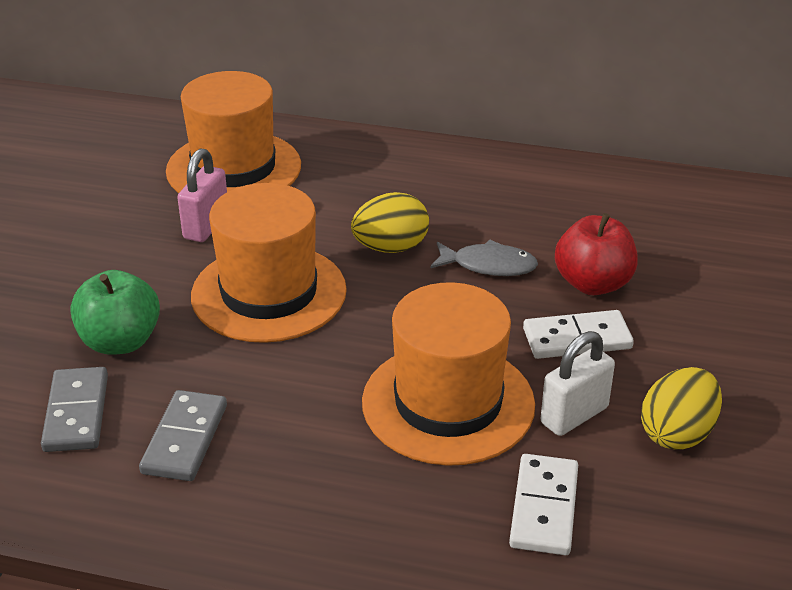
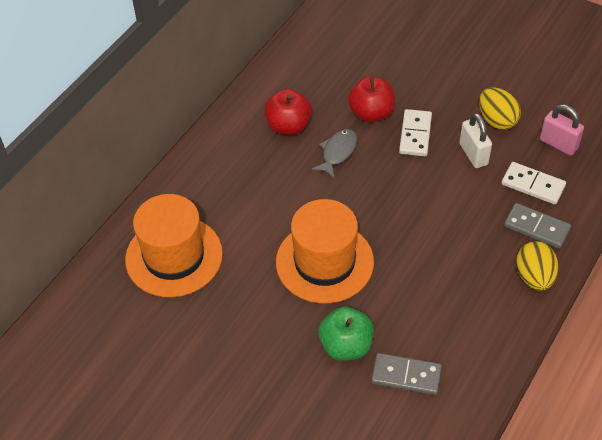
camera: 70 degrees left, 15 degrees up
(184, 439) = (444, 324): grey domino -> grey domino (536, 228)
(206, 226) = (238, 283): pink padlock -> pink padlock (558, 144)
(391, 247) = (302, 193): yellow egg -> yellow egg (534, 277)
(448, 403) = (449, 202): orange hat -> none
(513, 211) = (288, 126): none -> red apple

